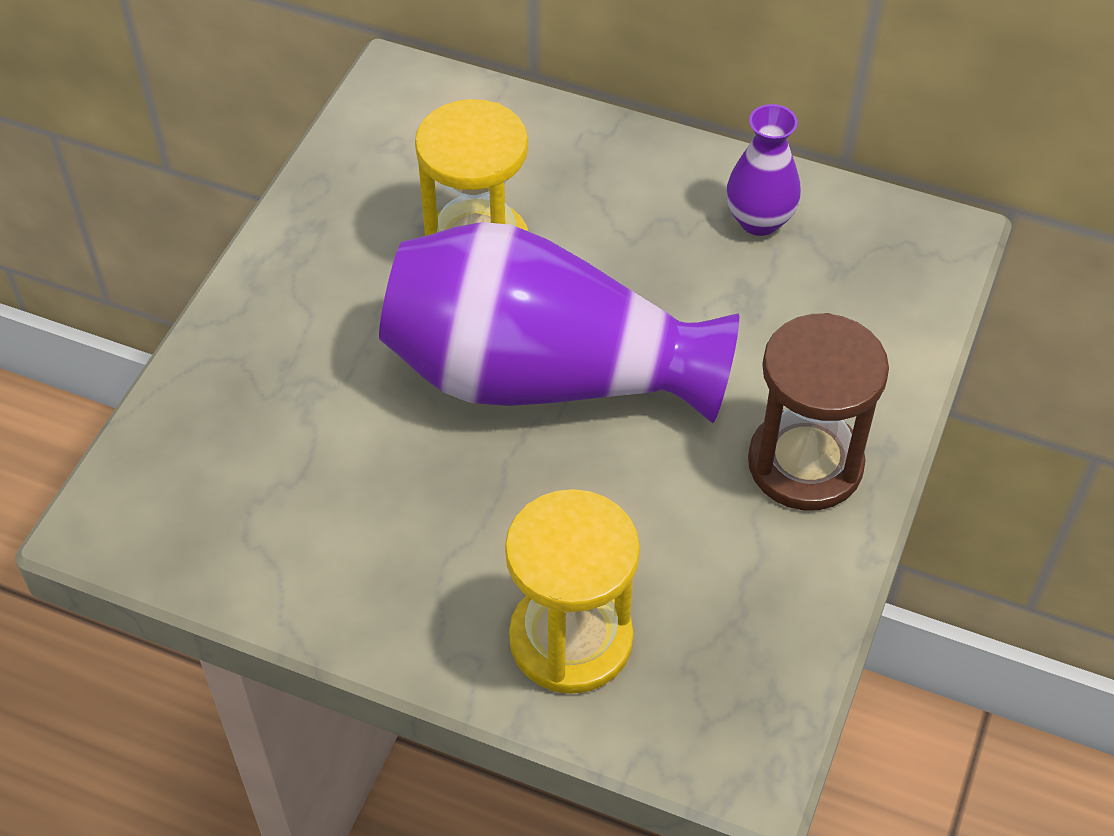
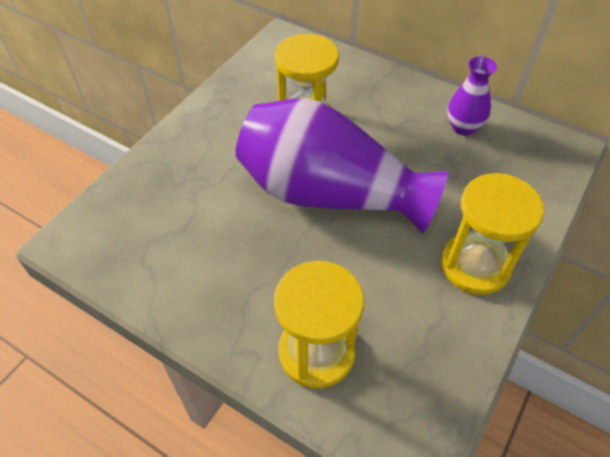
camera: 10 degrees right, 0 degrees up
(805, 463) = (475, 265): brown hourglass -> yellow hourglass

